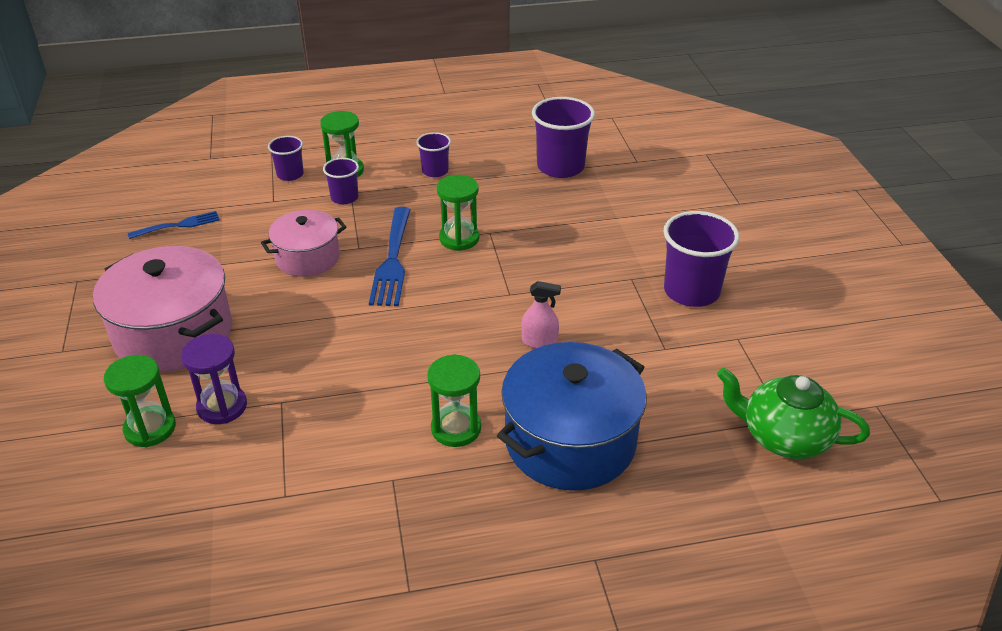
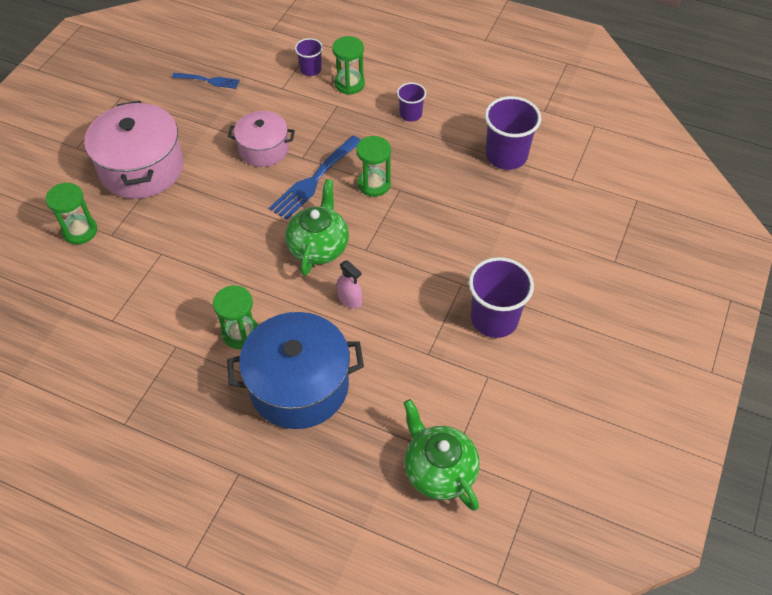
camera: 35 degrees right, 15 degrees up
(222, 407) = (127, 238): purple hourglass -> none
(344, 197) = (329, 108): purple cup -> none
(458, 313) = (318, 246): none -> green teapot

